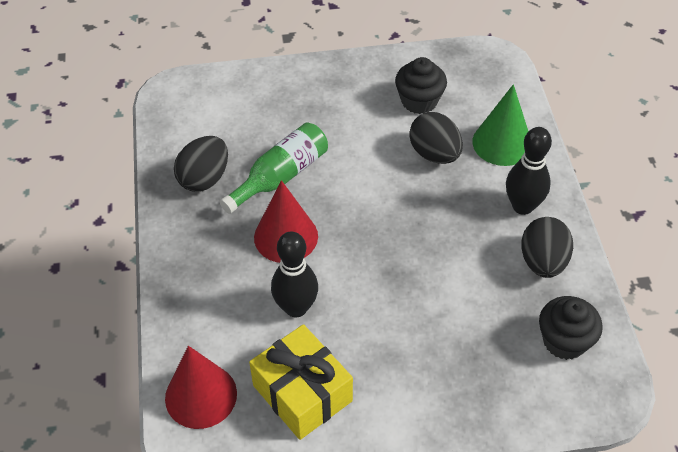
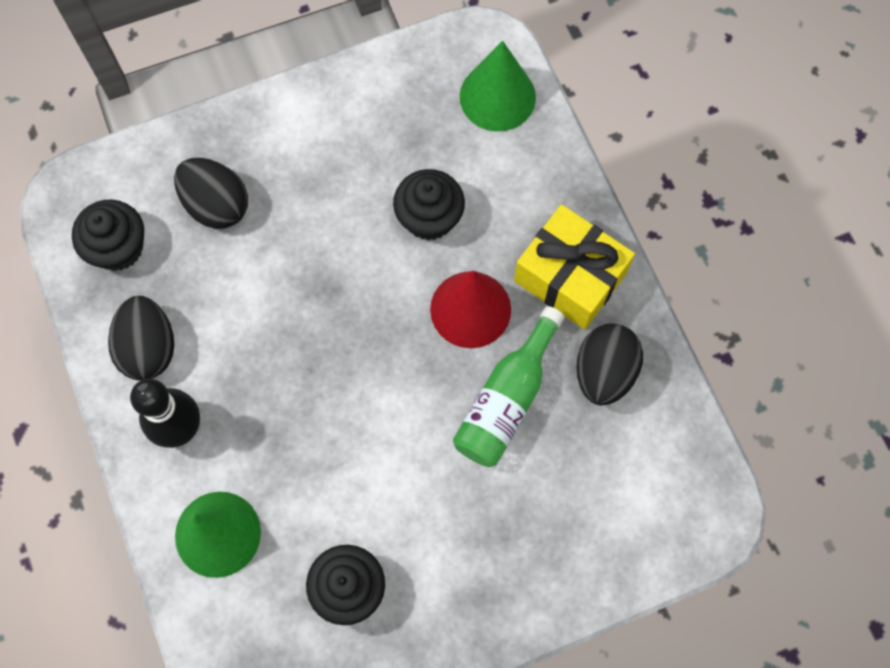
camera: 165 degrees right, 20 degrees up
(201, 395) = (497, 97): red cone -> green cone
(296, 308) = (429, 218): black bowling pin -> black cupcake
(302, 393) = (393, 123): yellow gift -> yellow gift (570, 277)
(434, 154) = (309, 490): black egg -> black egg (216, 205)

